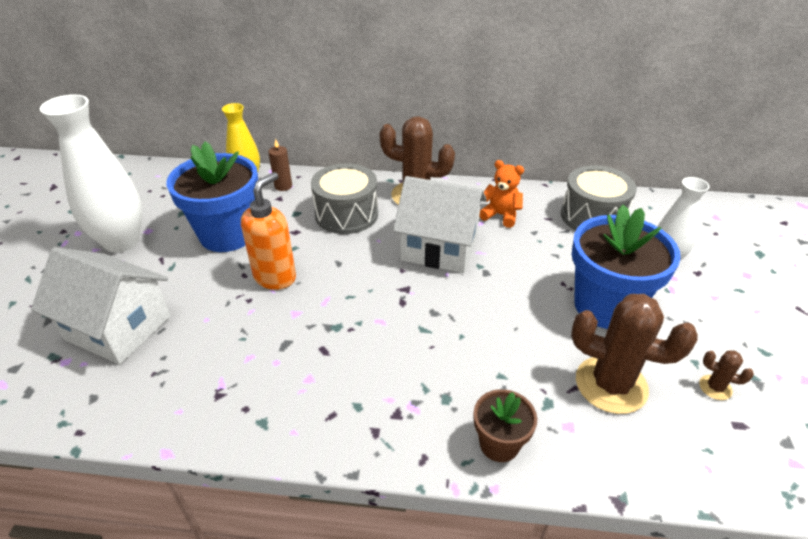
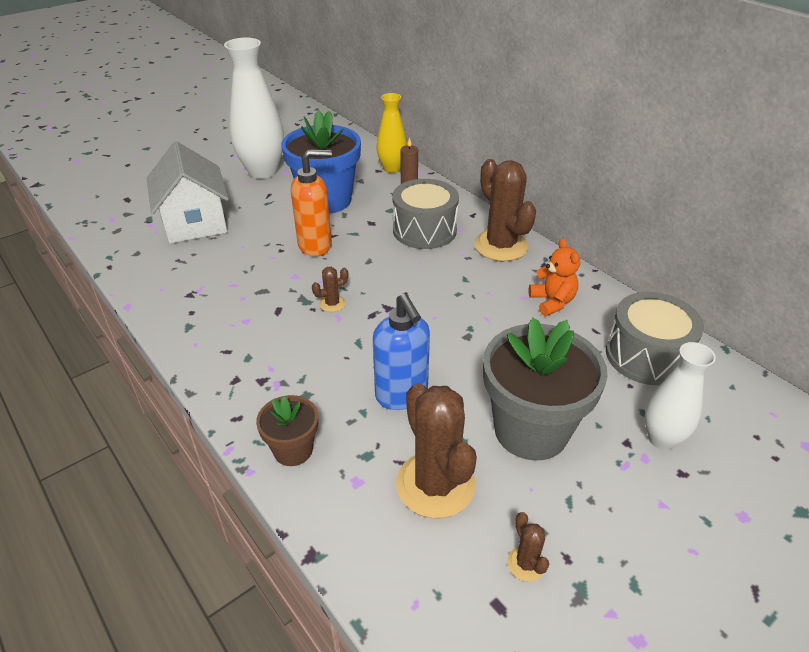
camera: 45 degrees right, 0 degrees up
(360, 314) = (332, 304): none -> brown cactus
(439, 248) = (458, 295): white house -> none
(507, 344) = (402, 395): none -> blue soap dispenser
(605, 306) = (531, 430): blue flower pot -> grey flower pot

